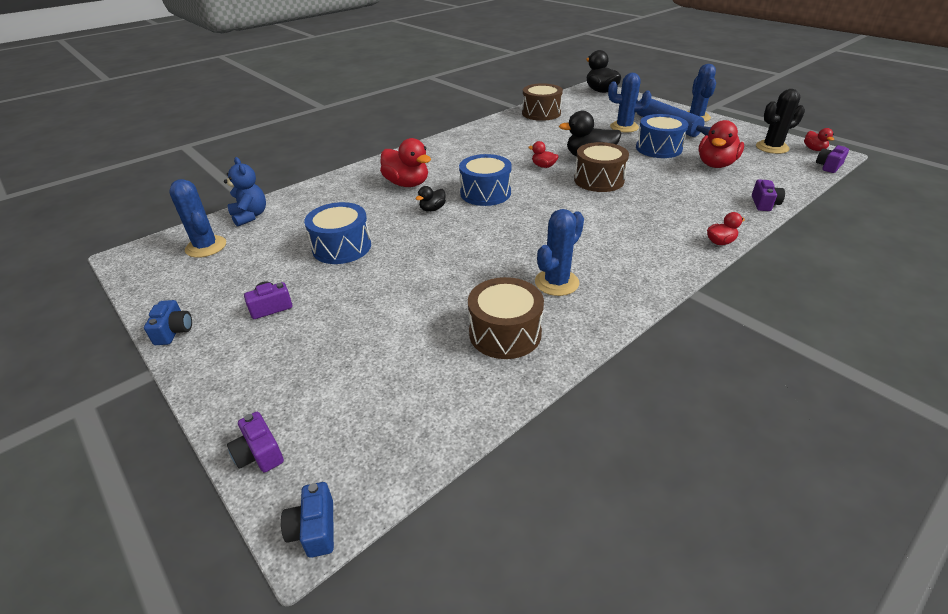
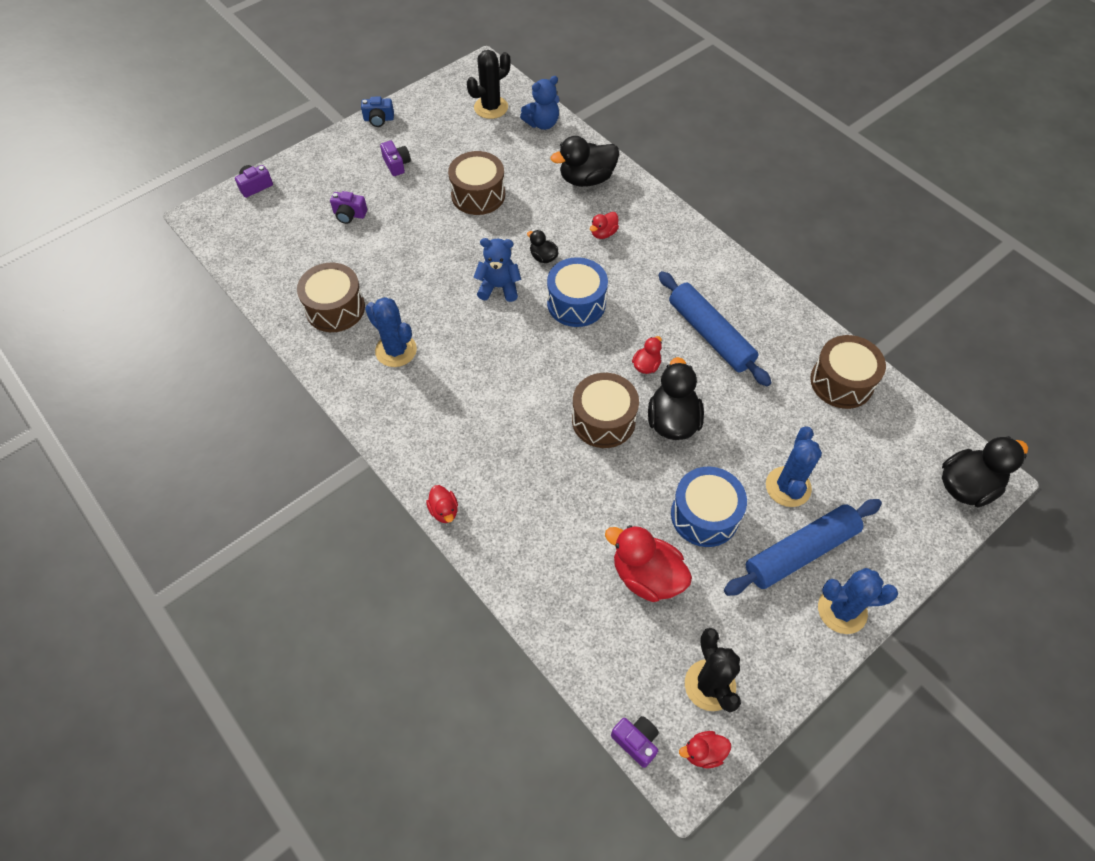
camera: 90 degrees right, 20 degrees up
(206, 247) = (491, 107): blue cactus -> black cactus
(314, 529) = (197, 218): blue camera -> none
(338, 192) = (586, 179): none -> black duck
(342, 247) = (478, 195): blue drum -> brown drum
(407, 184) = (603, 233): red duck -> red duck, size x0.52
(469, 229) = (499, 287): none -> blue teddy bear
(510, 146) = (710, 334): none -> blue rolling pin
(764, 204) = (526, 594): purple camera -> purple camera (349, 215)

